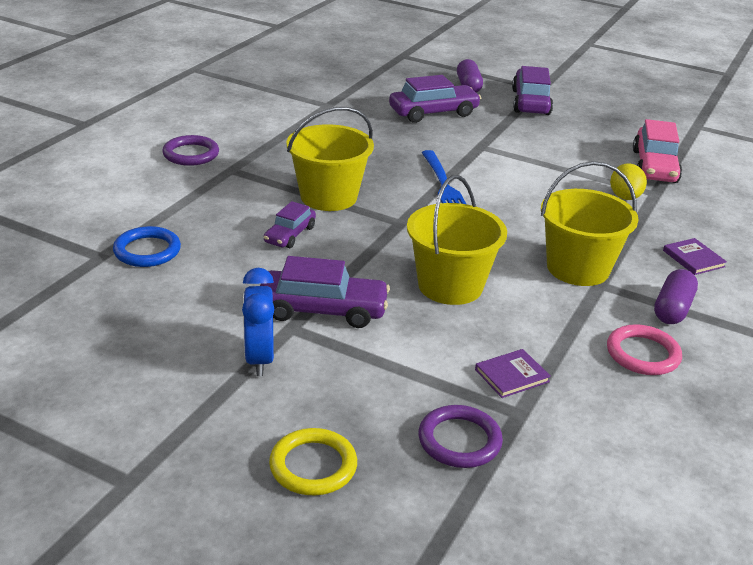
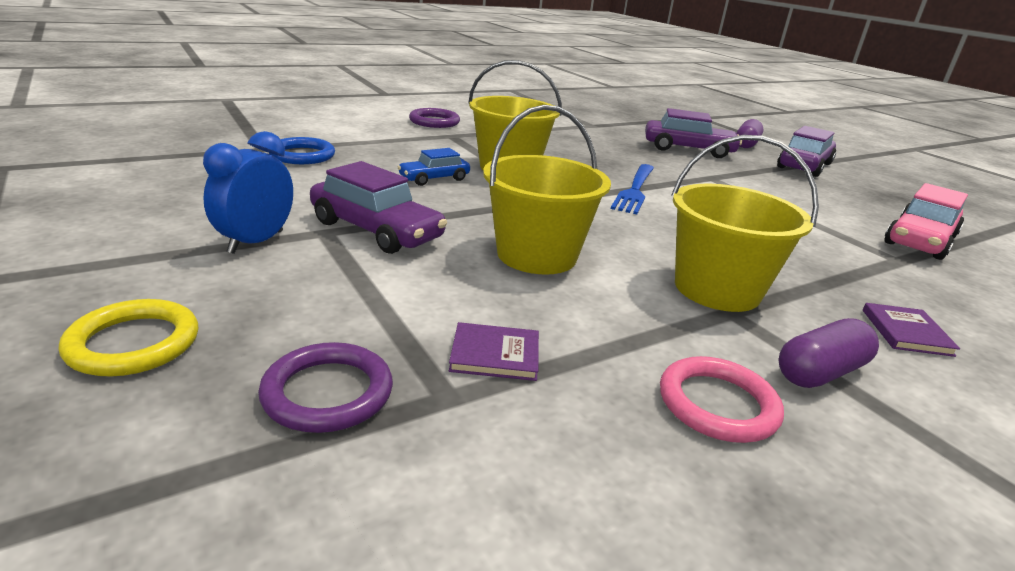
camera: 30 degrees right, 5 degrees down
(290, 235) = (434, 179): purple car -> blue car
(624, 197) = (851, 252): yellow lemon -> none

